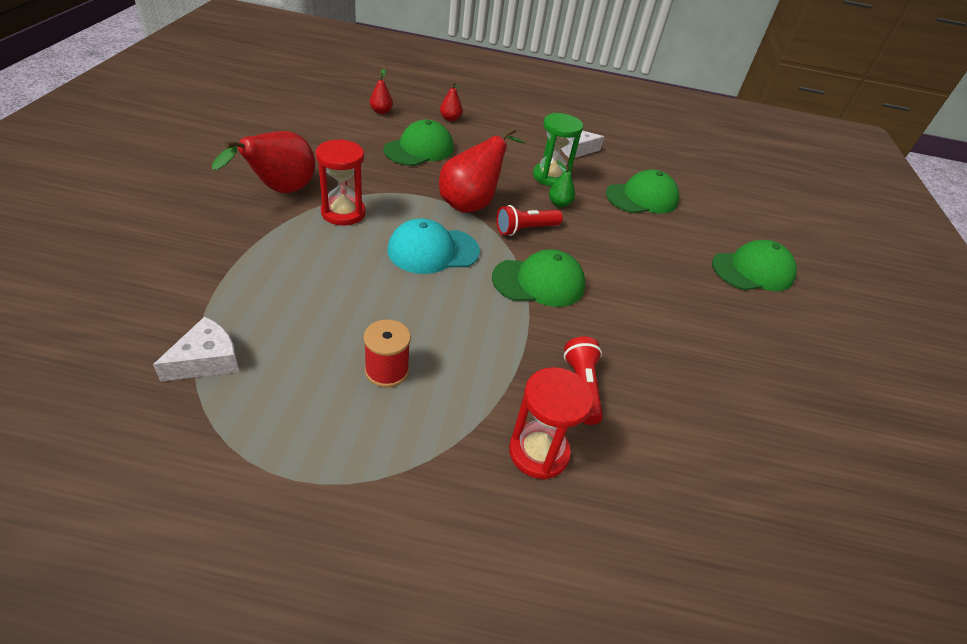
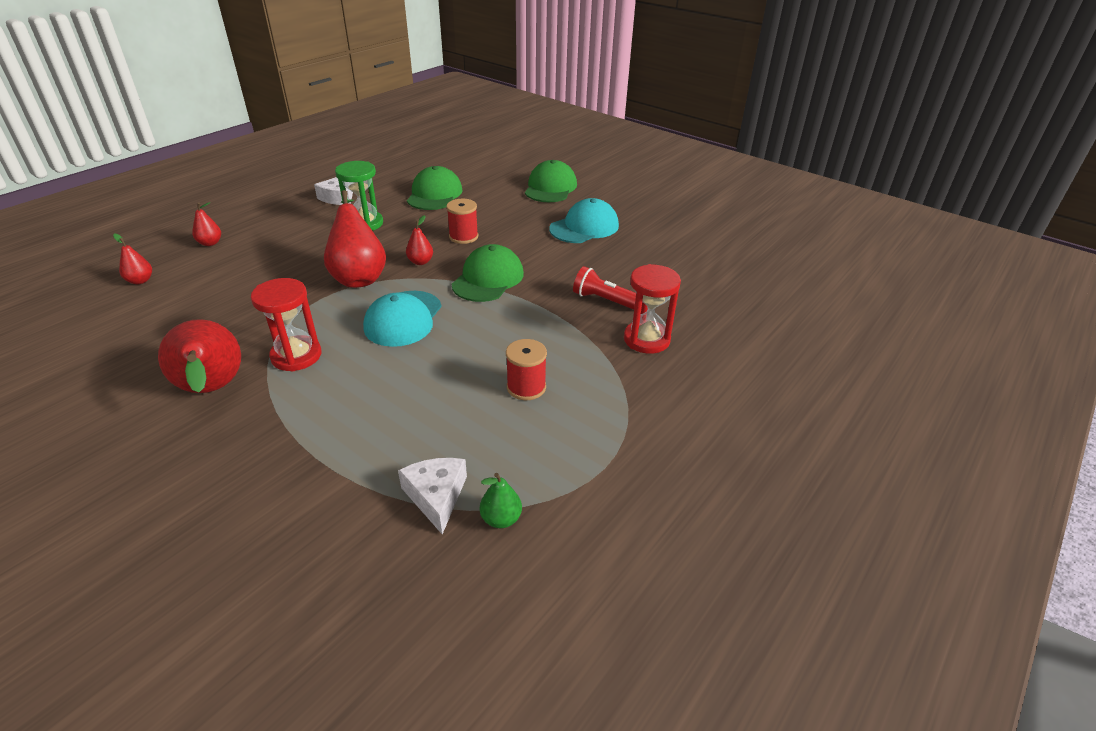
camera: 55 degrees left, 5 degrees down
(419, 149) = (241, 278): green cap -> none
(525, 229) = (420, 262): red flashlight -> red pear
(559, 204) = (404, 233): green pear -> green pear (501, 519)
(592, 241) = (463, 237): none -> red spool
(706, 324) = (584, 227): none -> turquoise cap

